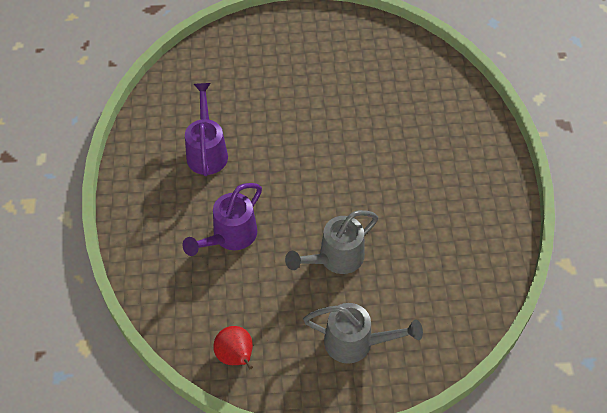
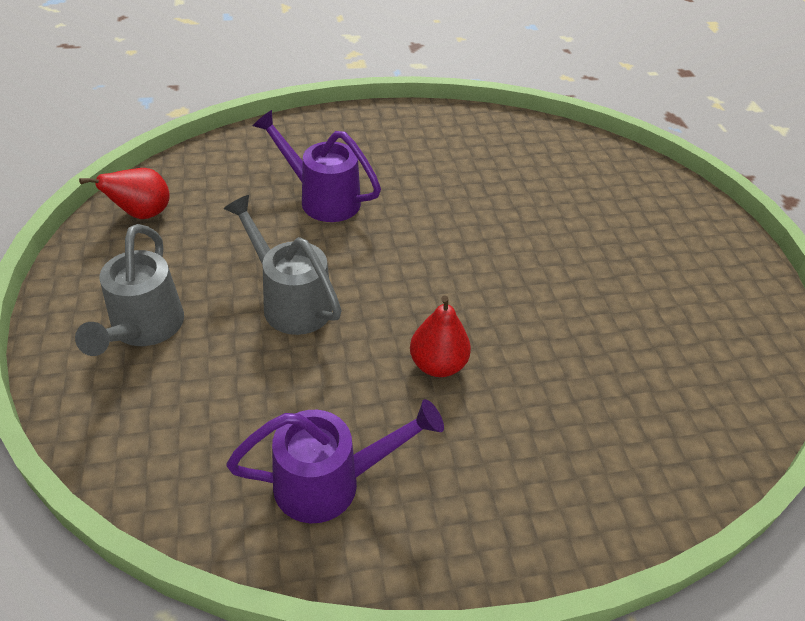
camera: 80 degrees right, 10 degrees down
(207, 151) = (454, 171): purple watering can -> purple watering can (330, 482)
(390, 184) = (437, 364): none -> red pear

